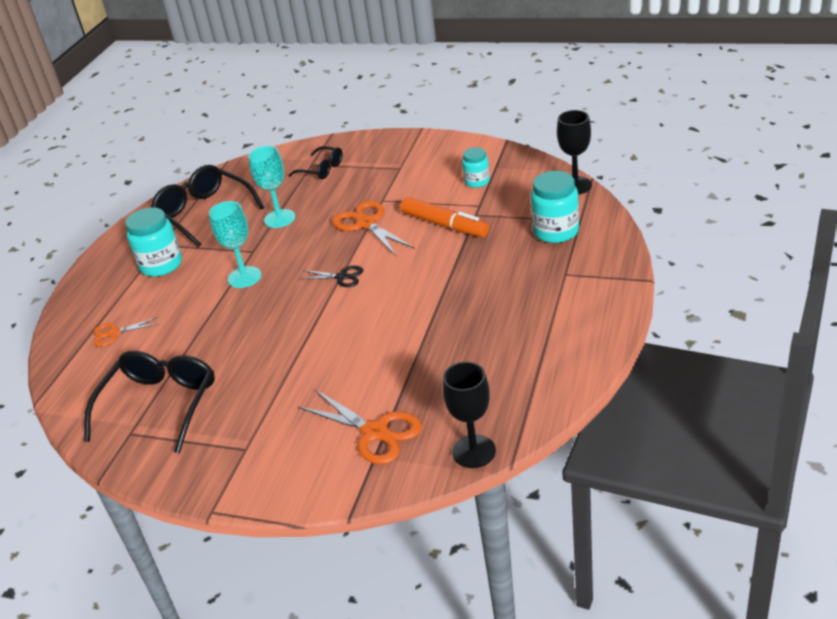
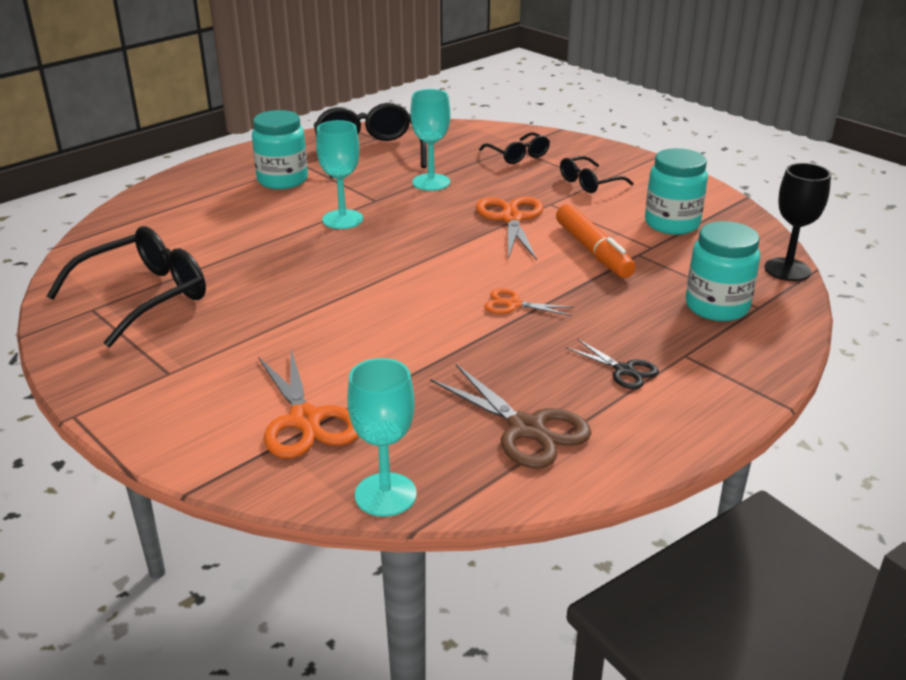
camera: 25 degrees right, 5 degrees down
(114, 333) = (179, 219): orange scissors -> orange scissors (513, 304)
(342, 277) = (434, 257): black scissors -> black scissors (624, 370)
(393, 172) = (589, 183): none -> black glasses
(474, 451) = (385, 494): black goblet -> turquoise goblet
(477, 181) = (672, 224): turquoise jar -> turquoise jar, size x1.63
(516, 368) = (526, 428): none -> brown scissors

